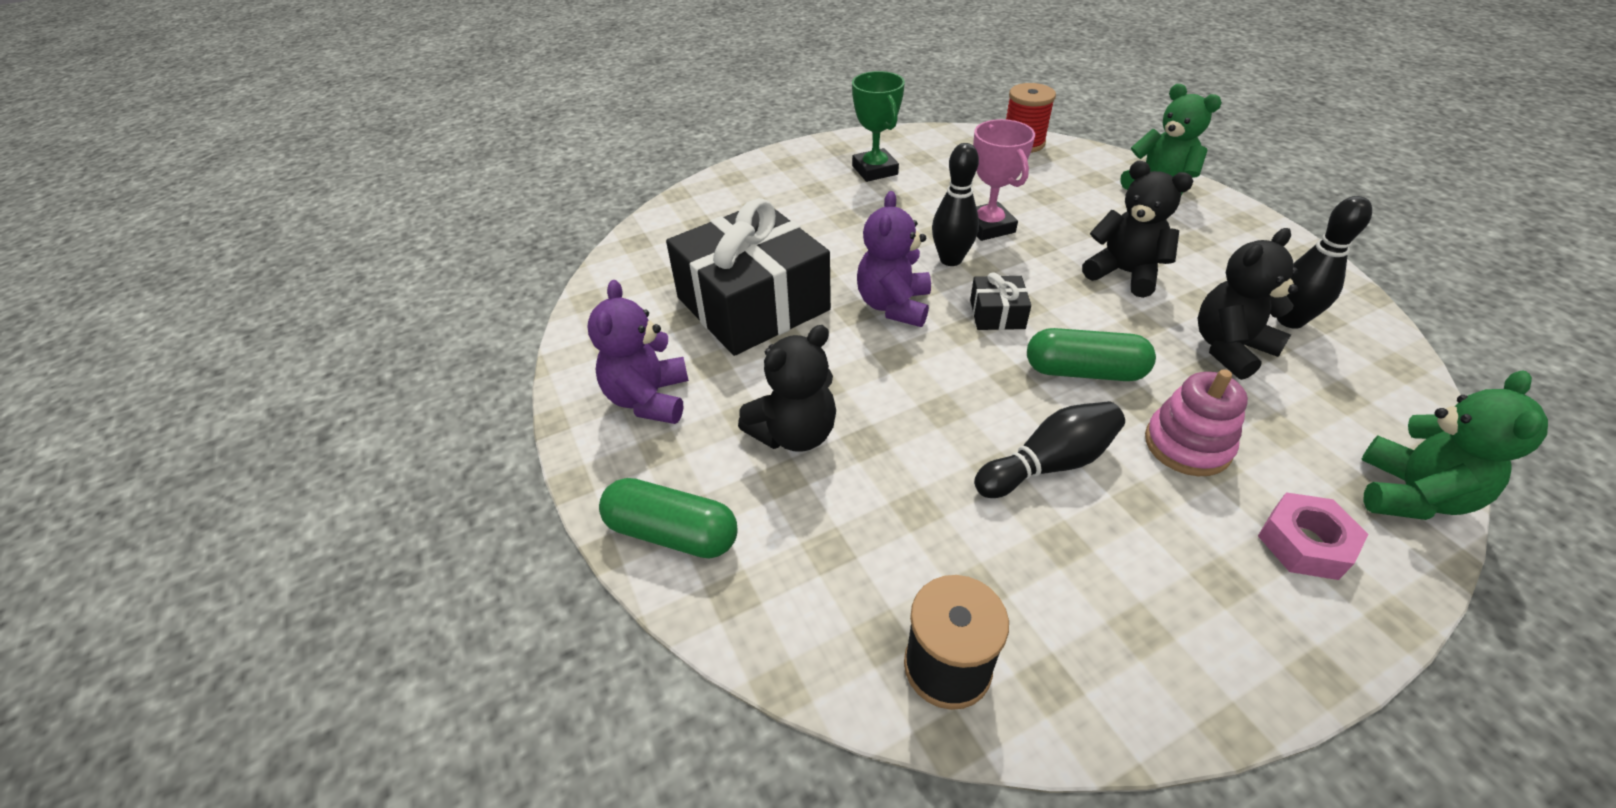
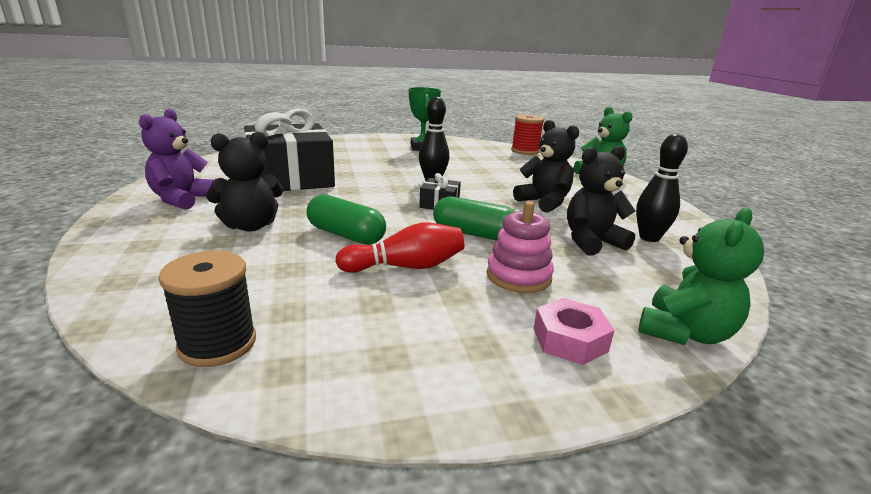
camera: 10 degrees right, 20 degrees down
(672, 533) = (120, 249): green capsule -> green capsule (346, 235)
(893, 306) = (376, 191): purple teddy bear -> none
(988, 226) = (470, 174): pink trophy -> none
(1048, 464) = (405, 267): black bowling pin -> red bowling pin

